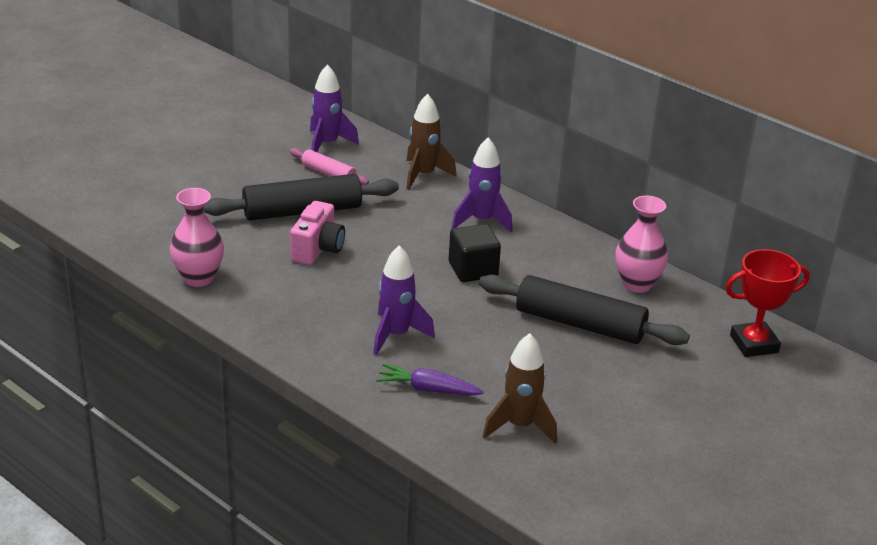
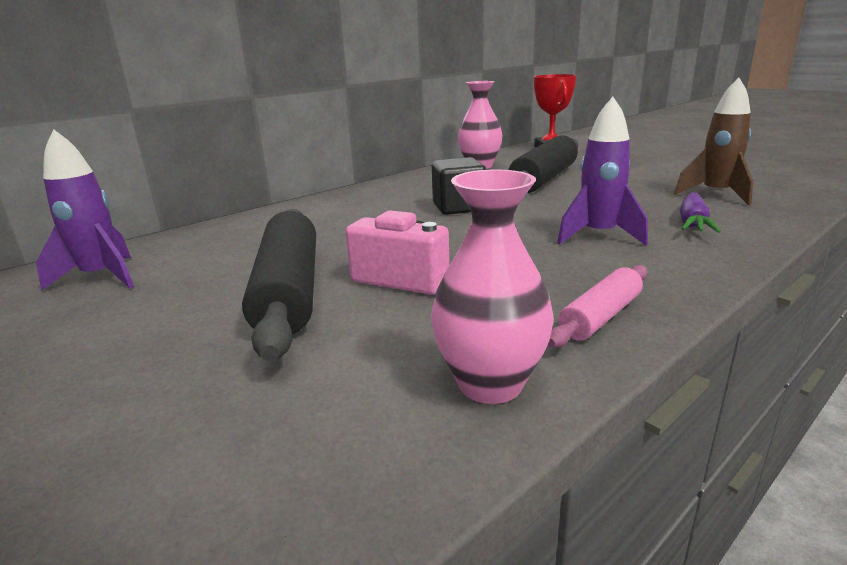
camera: 80 degrees left, 10 degrees down
(328, 173) = (191, 275): pink rolling pin -> pink rolling pin (600, 316)
(423, 175) = (248, 226): brown rocket -> none
(482, 221) = (364, 204): purple rocket -> none

